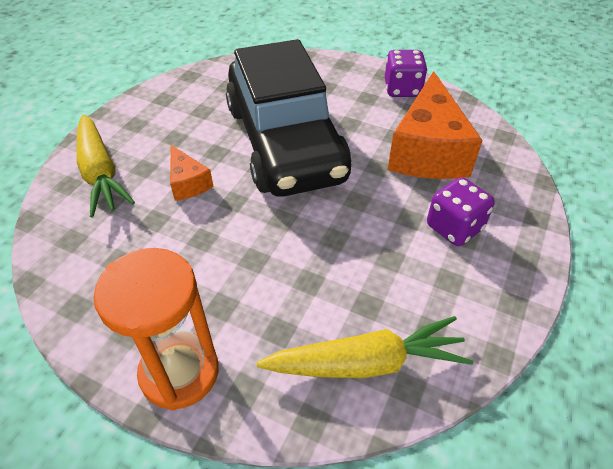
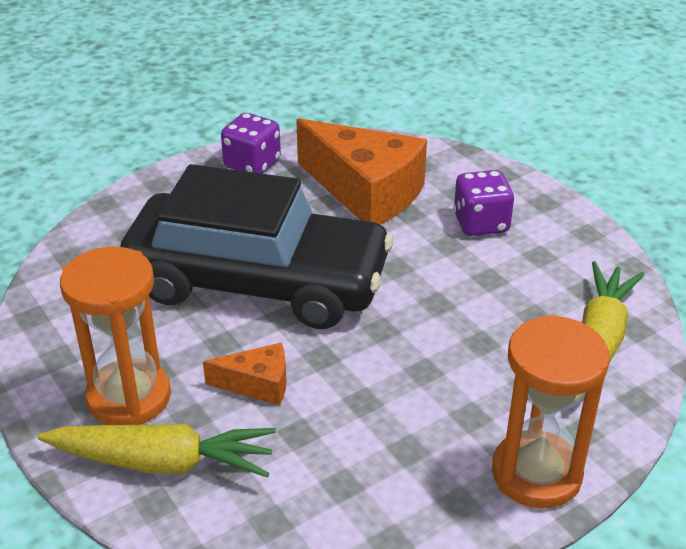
camera: 60 degrees left, 10 degrees down
(146, 137) = (129, 397): none -> orange hourglass

